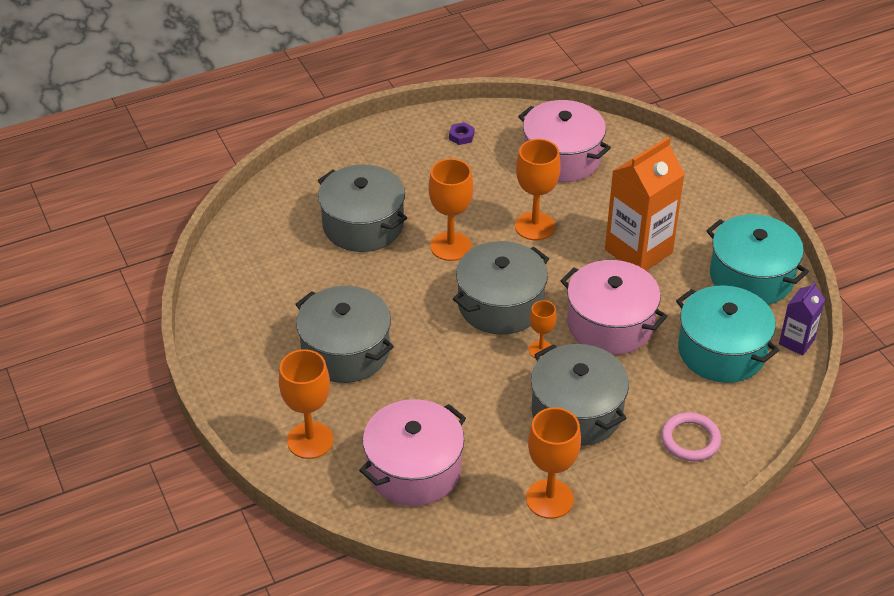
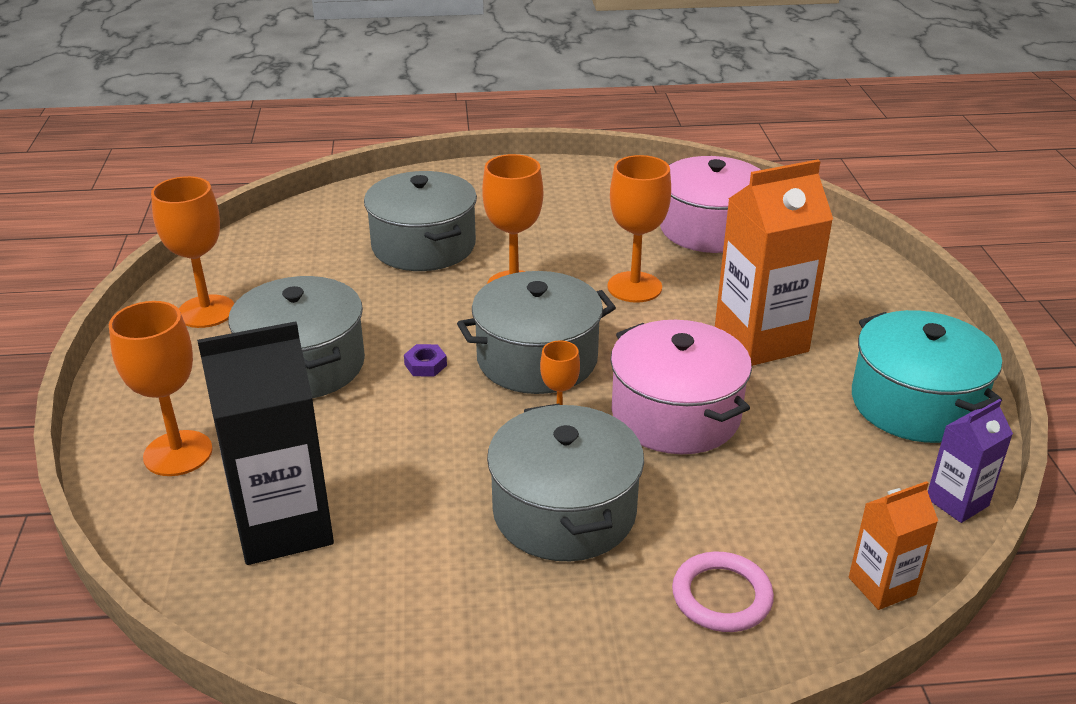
camera: 20 degrees right, 10 degrees down
(414, 469) = (283, 526): pink pot -> black carton
(461, 136) = (598, 188): purple nut -> purple nut (425, 365)
(549, 499) = (450, 622): orange goblet -> orange goblet (206, 311)
(721, 351) = (829, 486): turquoise pot -> none
(773, 408) = (882, 586): none -> orange carton

